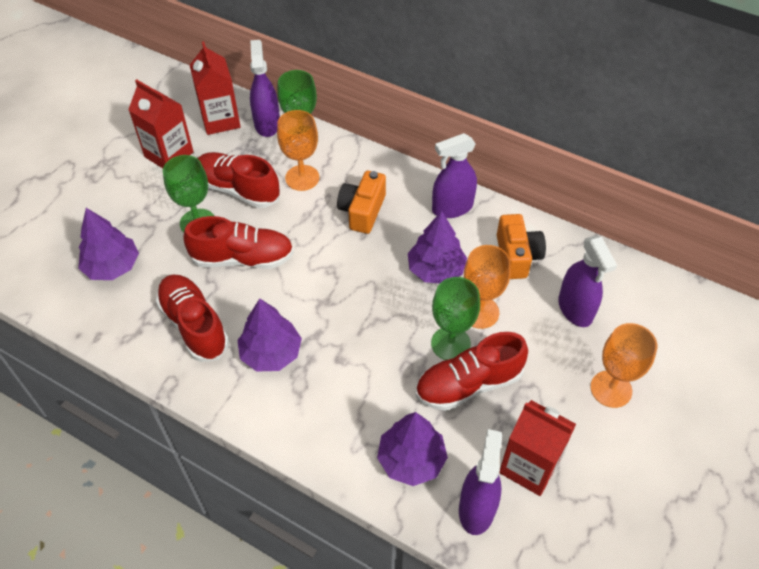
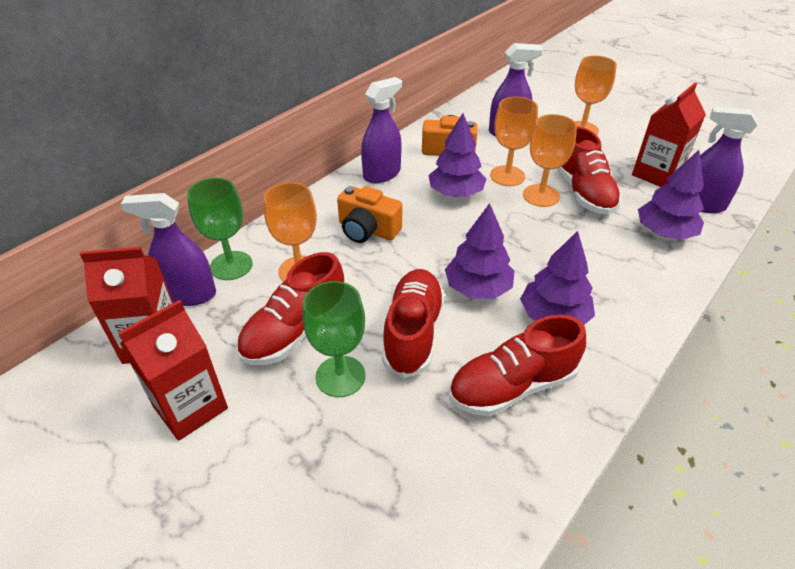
camera: 80 degrees left, 10 degrees down
(112, 266) = (397, 486): purple tree -> purple tree (477, 288)
(450, 343) = (541, 196): green goblet -> orange goblet
(452, 208) = (382, 174): purple spray bottle -> purple spray bottle turned 120 degrees counterclockwise

